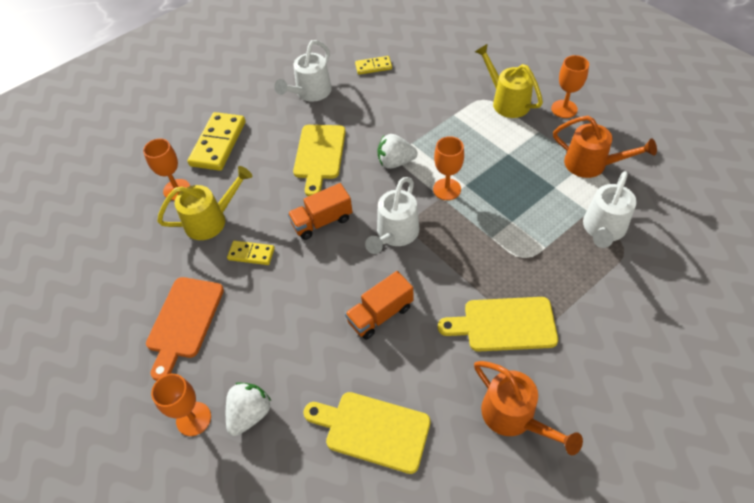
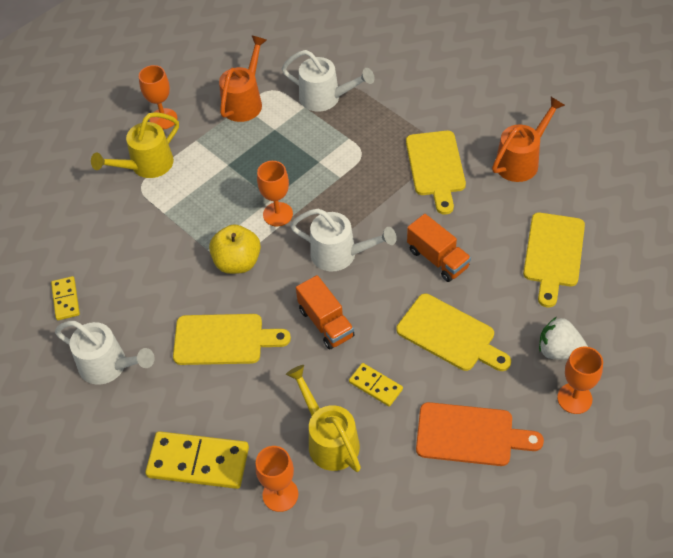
camera: 95 degrees left, 0 degrees up
(251, 254) = (375, 386): yellow domino -> yellow domino turned 60 degrees counterclockwise
(290, 316) = (449, 335): none -> yellow cutting board
(395, 162) = (237, 262): white strawberry -> yellow apple

